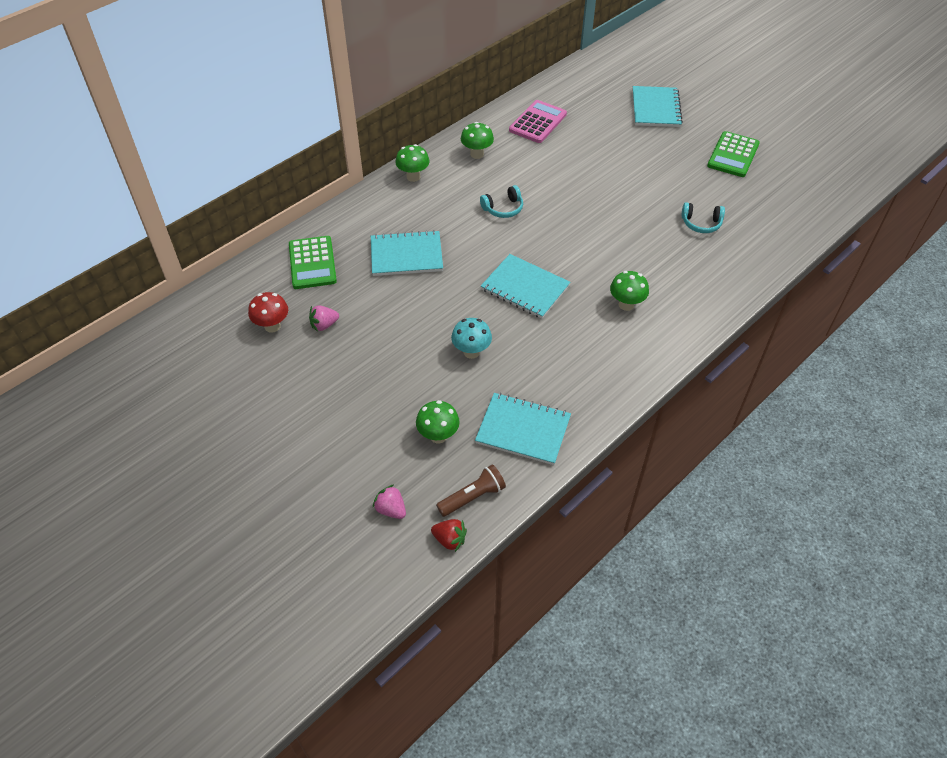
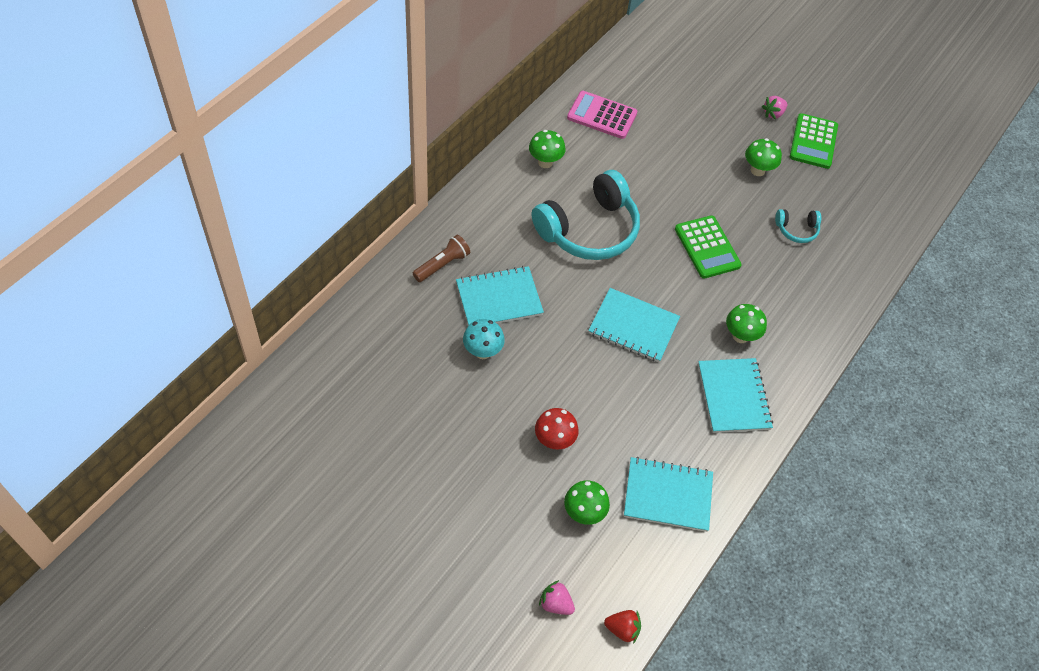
camera: 15 degrees left, 5 degrees up
(272, 326) = (375, 402): red mushroom -> red mushroom (554, 441)
(312, 263) = (398, 319): green calculator -> green calculator (707, 247)
(324, 325) = (431, 395): pink strawberry -> pink strawberry (773, 114)
(413, 177) = (482, 197): green mushroom -> green mushroom (757, 170)
(471, 352) = (595, 410): turquoise mushroom -> turquoise mushroom (482, 352)
(473, 497) = (634, 578): brown flashlight -> brown flashlight (442, 265)
(503, 208) = (589, 230): turquoise headphones -> turquoise headphones, size x2.25
(538, 122) = (602, 115): pink calculator -> pink calculator turned 90 degrees counterclockwise
(655, 108) = (723, 88): turquoise notebook -> turquoise notebook (733, 396)

